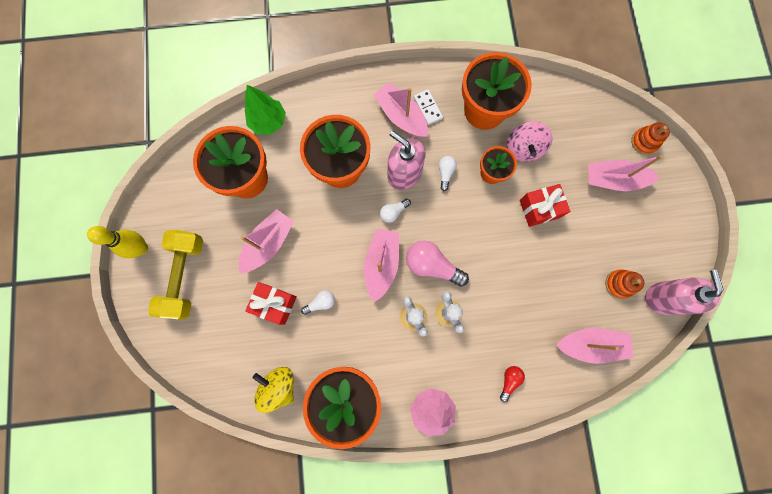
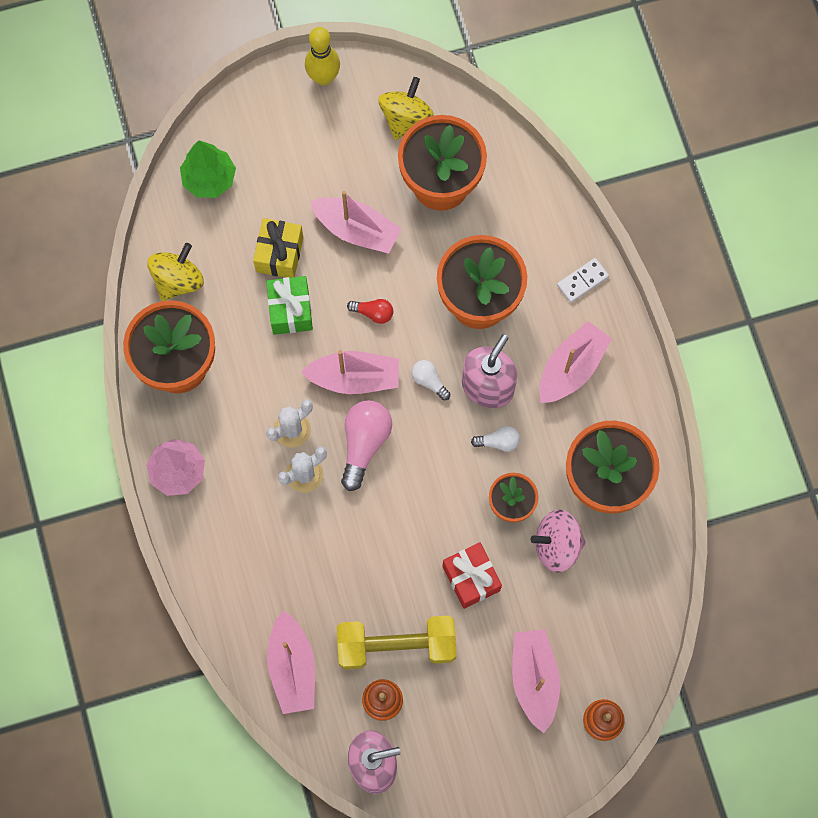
camera: 80 degrees right, 5 degrees down
(184, 276) = (296, 137): yellow dumbbell -> yellow dumbbell (396, 645)
(190, 194) = (406, 118): none -> yellow spinning top
(268, 121) = (527, 194): green tree -> green tree (209, 179)
(275, 304) = (279, 254): red gift -> yellow gift
(321, 303) = (290, 310): white light bulb -> green gift
(428, 108) = (592, 403): white domino -> white domino (582, 281)
(509, 380) = (228, 565): red light bulb -> red light bulb (373, 313)

